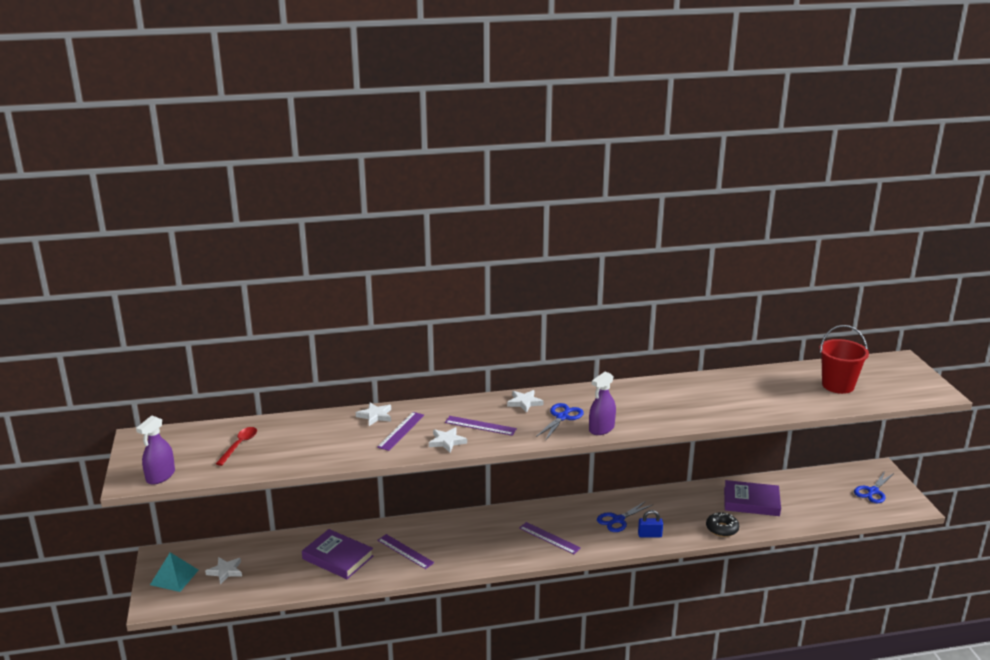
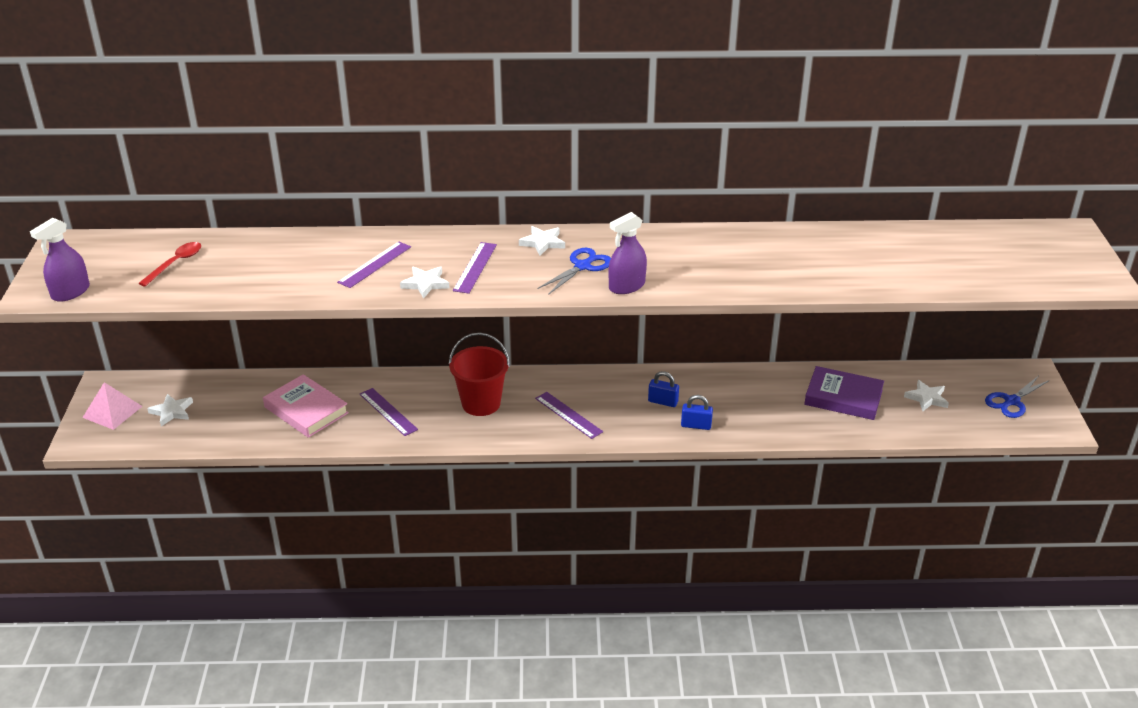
camera: 10 degrees right, 10 degrees up
(174, 577) = (112, 411): turquoise pyramid -> pink pyramid
(338, 557) = (306, 410): purple book -> pink book
(375, 416) = (351, 242): white star -> white star (926, 398)
(480, 426) = (475, 267): purple ruler -> purple ruler turned 75 degrees clockwise
(618, 520) = (663, 402): blue scissors -> blue padlock
(722, 529) = (792, 428): black donut -> none
(838, 385) = (967, 258): red bucket -> red bucket (481, 403)

